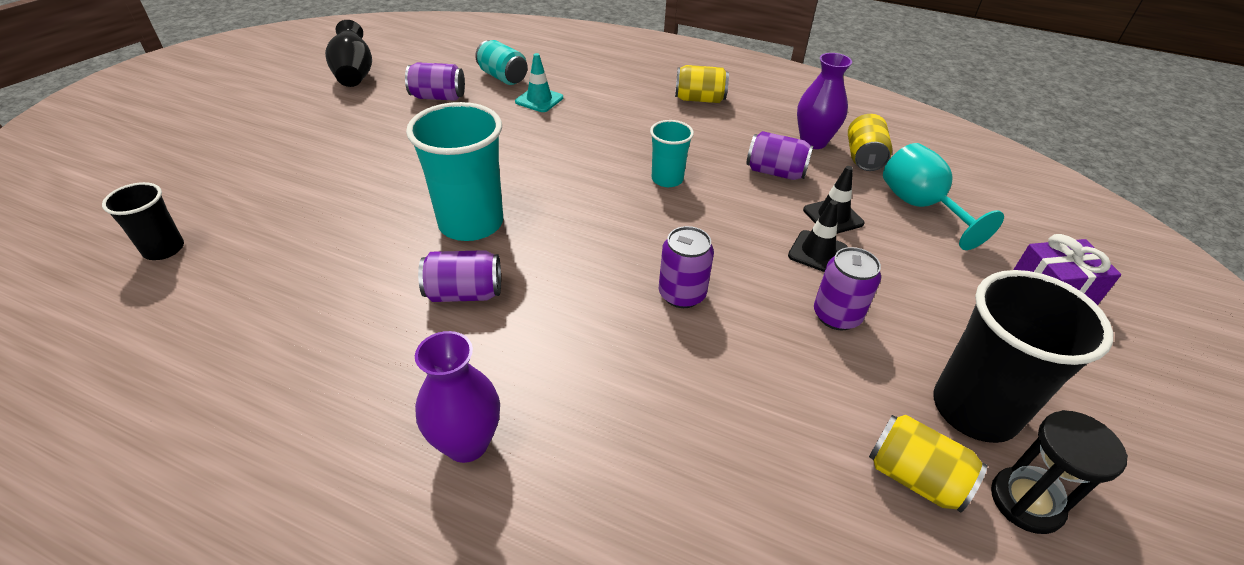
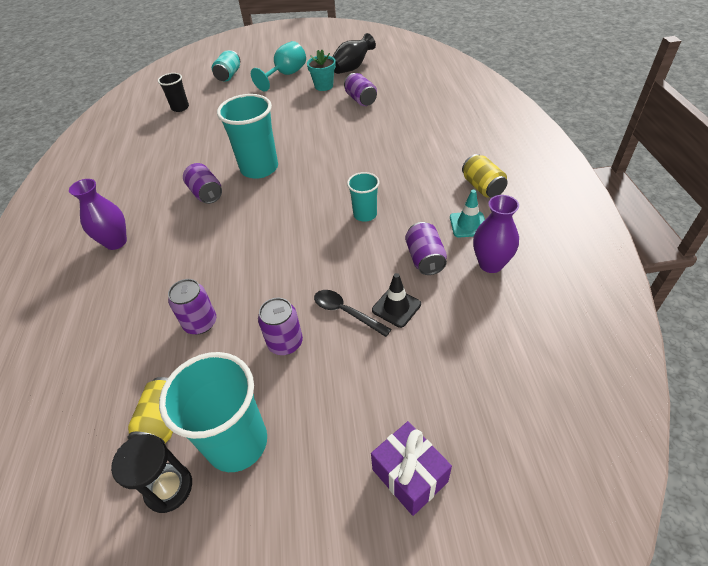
camera: 65 degrees right, 5 degrees up
(358, 107) = (324, 86): none -> turquoise flower pot
(503, 77) = (408, 106): turquoise can -> turquoise can (229, 75)
(539, 100) = (398, 130): turquoise traffic cone -> turquoise traffic cone (468, 224)
(682, 294) = (257, 266): purple can -> purple can (200, 323)
(817, 252) = (346, 312): black traffic cone -> black spoon
(864, 157) = (500, 300): yellow can -> none
(920, 206) = (460, 355): turquoise goblet -> turquoise goblet (286, 75)
(974, 409) = (237, 442): black cup -> turquoise cup

